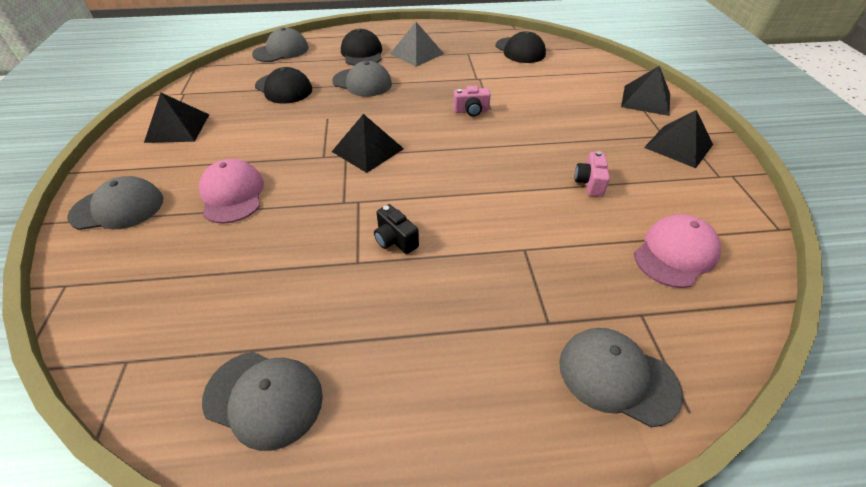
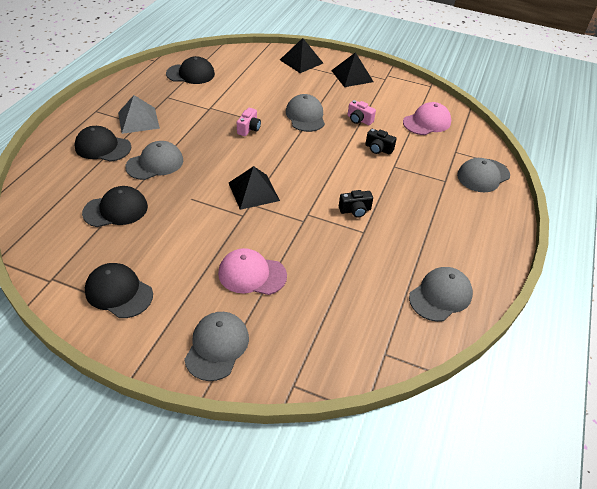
camera: 65 degrees left, 0 degrees up
(177, 128) = (119, 292): black pyramid -> black cap
(281, 51) = (36, 193): grey cap -> grey cap (305, 116)
(546, 221) = (378, 149): none -> black camera
(675, 253) = (427, 122): pink cap -> pink cap turned 75 degrees clockwise

